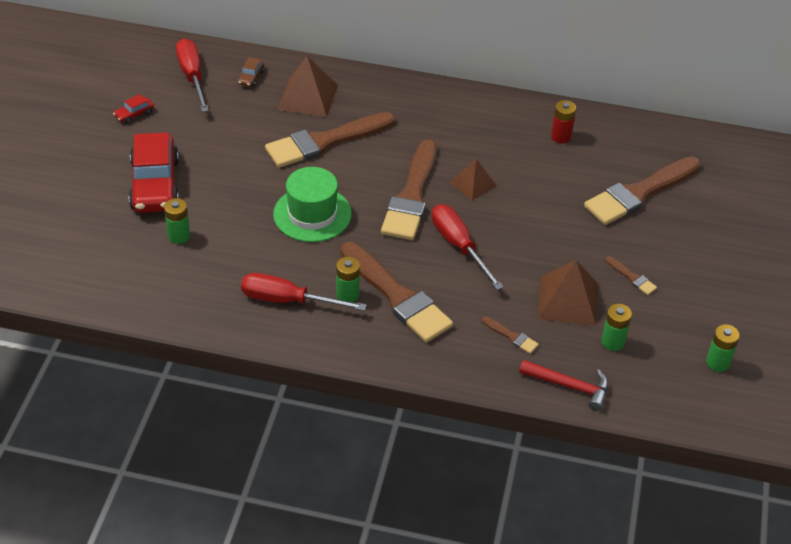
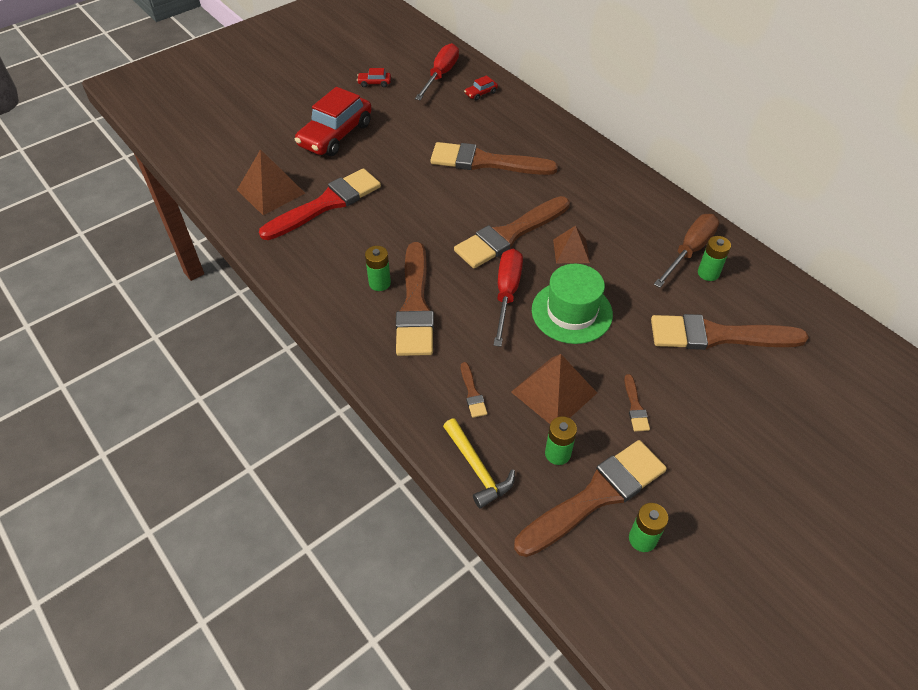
camera: 40 degrees right, 5 degrees up
(179, 236) = (312, 177): green battery -> green battery (708, 273)
(222, 253) = (326, 204): none -> red brush
(251, 77) = (481, 93): brown car -> red car
(288, 300) = (333, 263): red screwdriver -> none
(308, 97) = (507, 125): brown pyramid -> brown pyramid (271, 191)
(312, 214) = (419, 209): green hat -> green hat (571, 312)
(561, 136) = (689, 251): red battery -> brown screwdriver
(569, 386) = (477, 468): red hammer -> yellow hammer
(664, 354) = (596, 496): none -> brown brush

